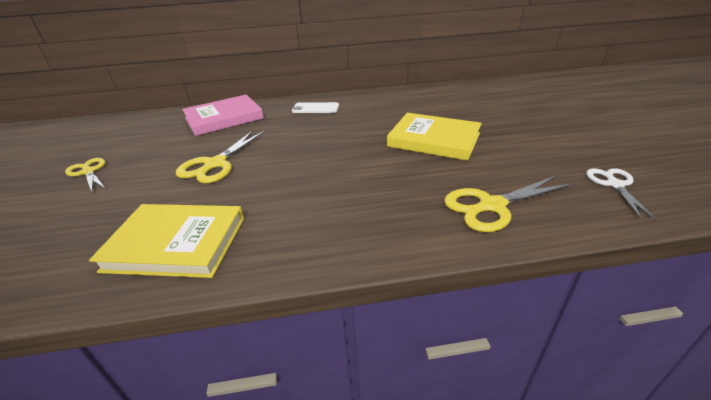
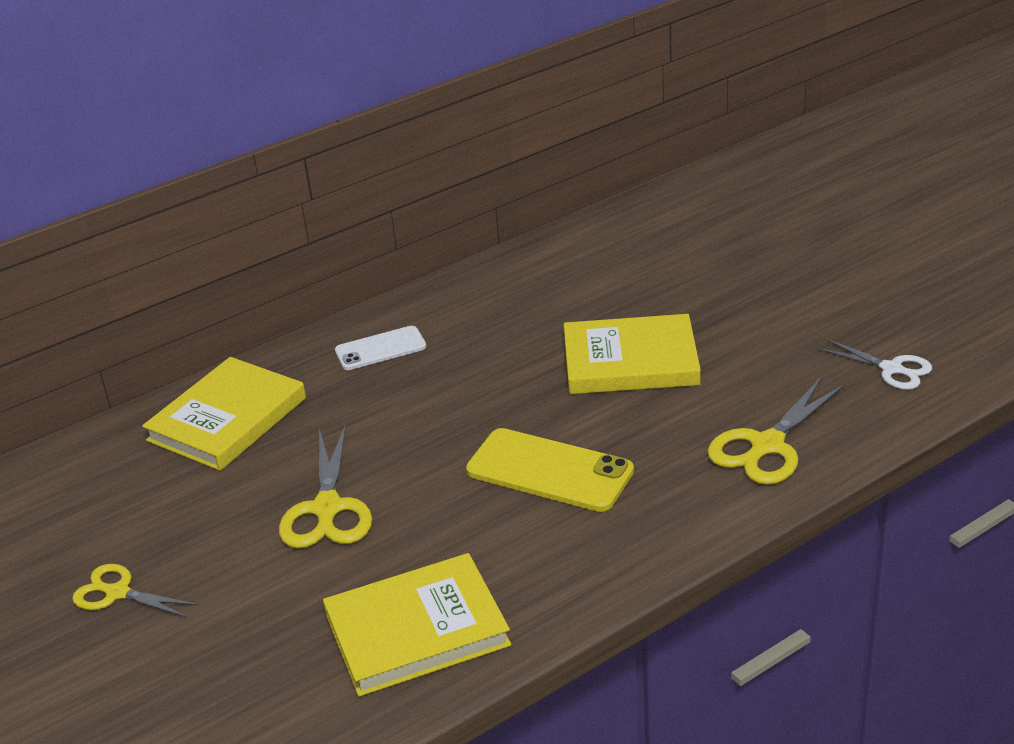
camera: 25 degrees left, 0 degrees up
(224, 118) = (227, 419): pink book -> yellow book
(341, 179) = (549, 471): none -> yellow phone
(614, 185) = (891, 369): white scissors -> white scissors turned 150 degrees clockwise

